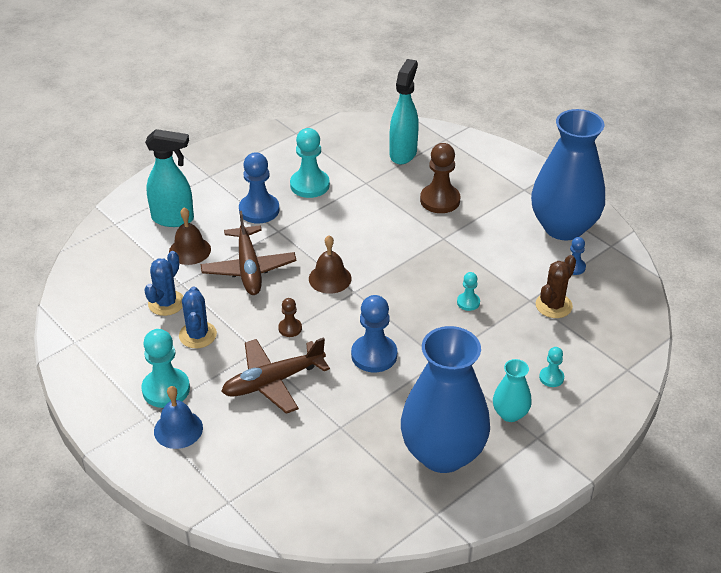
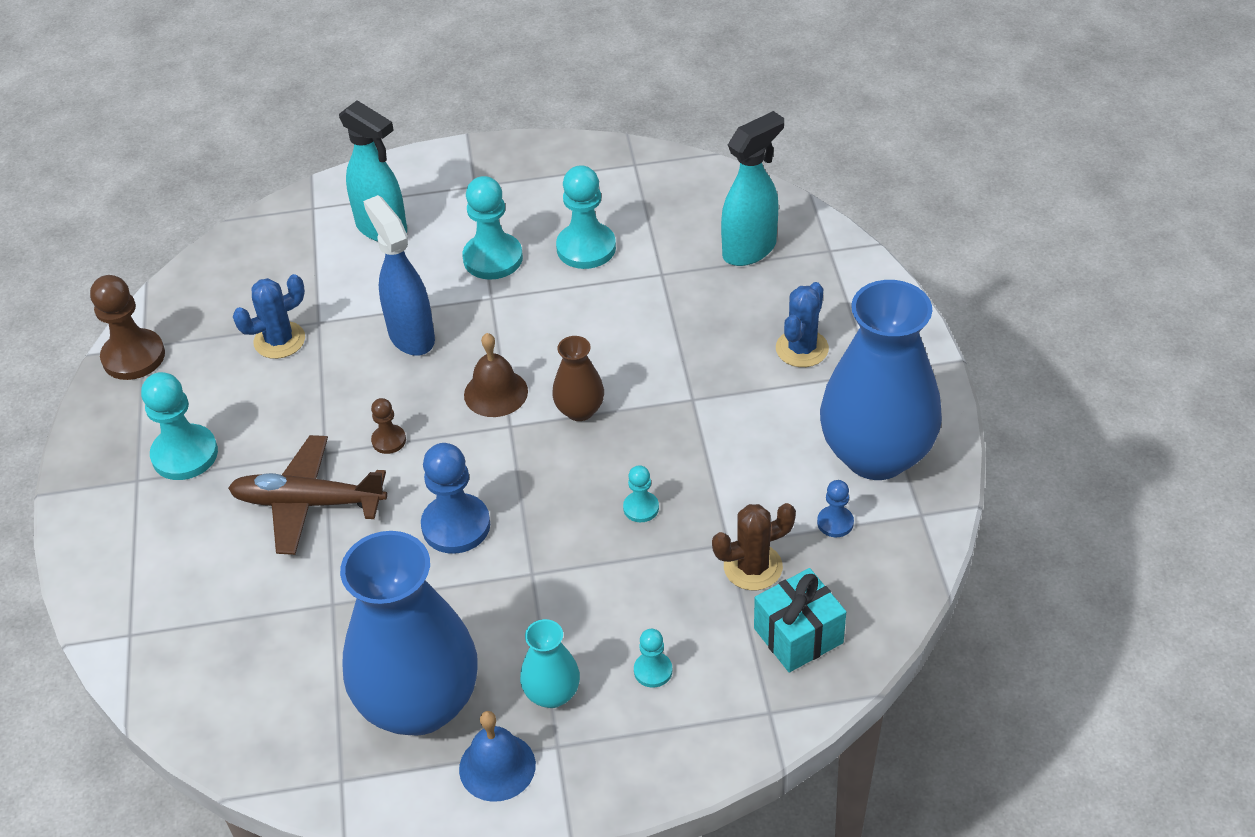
camera: 35 degrees right, 5 degrees up
(178, 429) = (155, 513): blue bell -> blue bell (497, 767)
(190, 250) = (364, 280): brown bell -> none
(198, 335) = (278, 399): blue cactus -> blue cactus (802, 349)
(249, 269) = (411, 336): brown plane -> blue spray bottle
(259, 210) = (493, 258): blue pawn -> turquoise pawn
(387, 268) = (580, 410): none -> brown vase
(440, 200) = (737, 340): brown pawn -> brown pawn (133, 357)
(607, 327) = (798, 635): none -> turquoise gift

